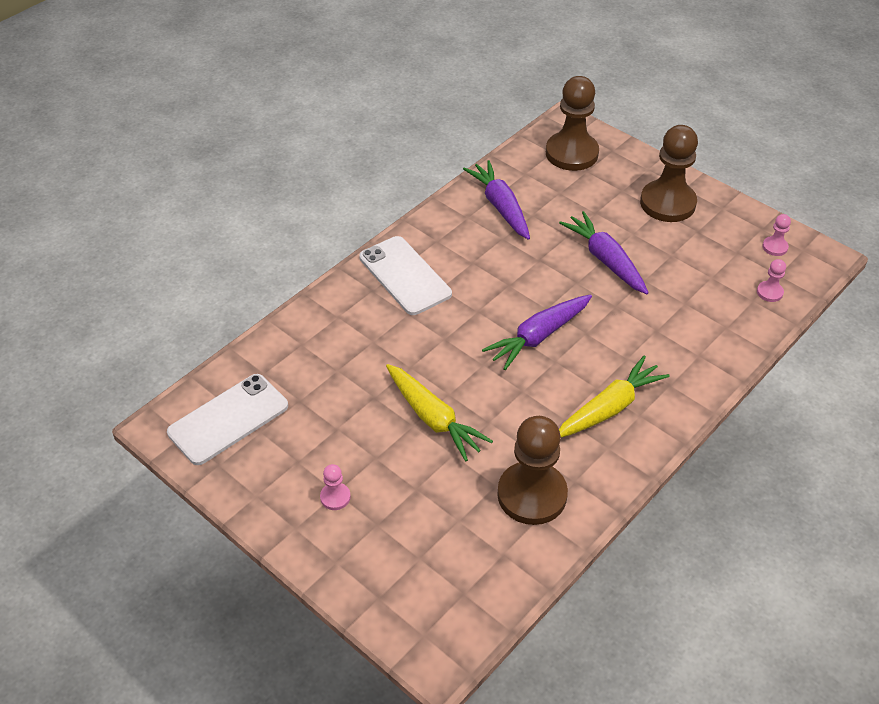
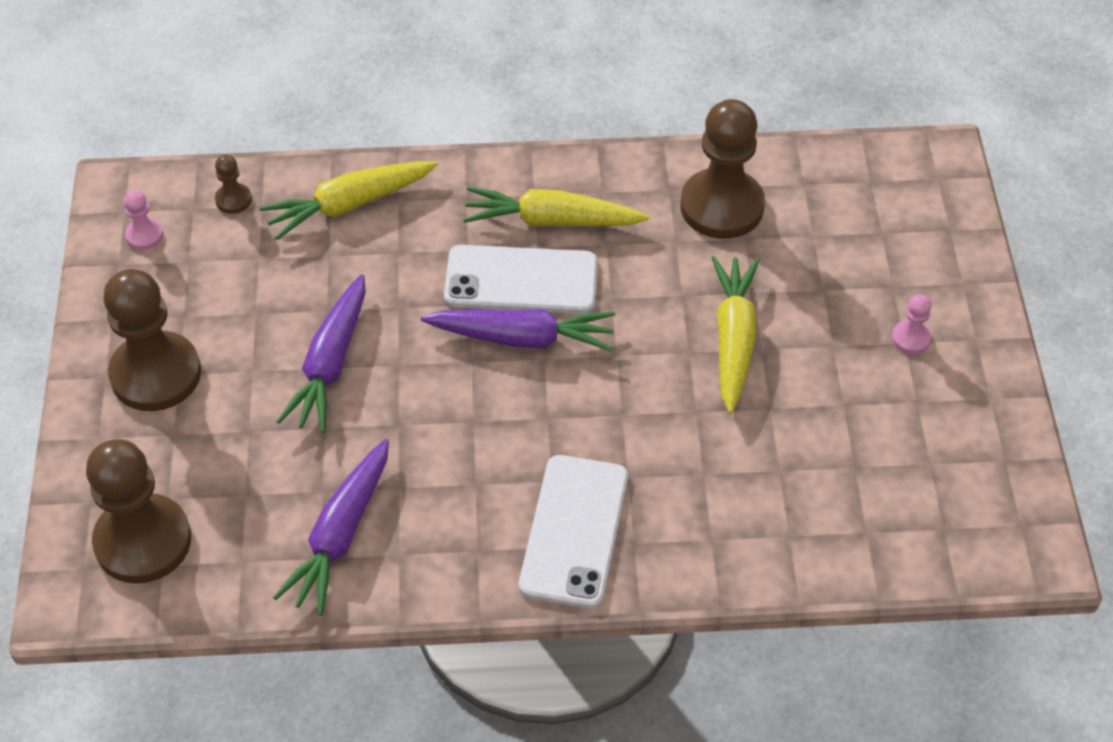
camera: 135 degrees left, 5 degrees up
(228, 419) = (955, 505): white phone -> white phone (521, 280)
(716, 333) = (349, 205): none -> yellow carrot
(769, 292) = (233, 199): pink pawn -> brown pawn

